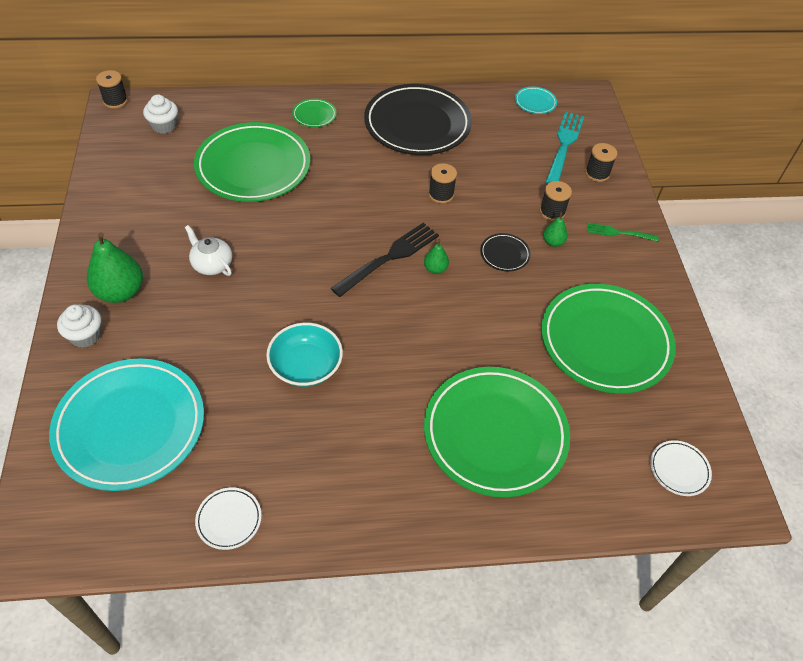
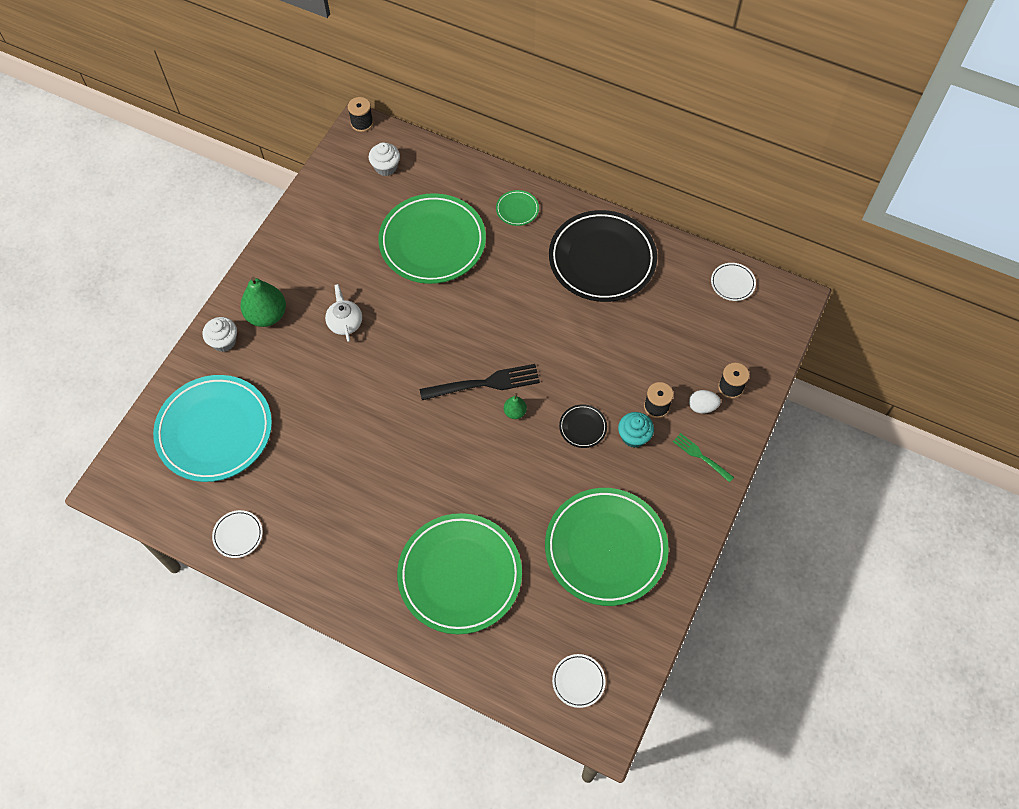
camera: 35 degrees right, 10 degrees up
(306, 366) = (359, 446): turquoise bowl -> none
(441, 194) = (571, 343): black spool -> none
(535, 102) = (732, 283): turquoise plate -> white plate
(553, 242) = (634, 436): green pear -> turquoise cupcake
(564, 146) = (722, 343): turquoise fork -> none
(588, 196) = (702, 407): none -> white egg

